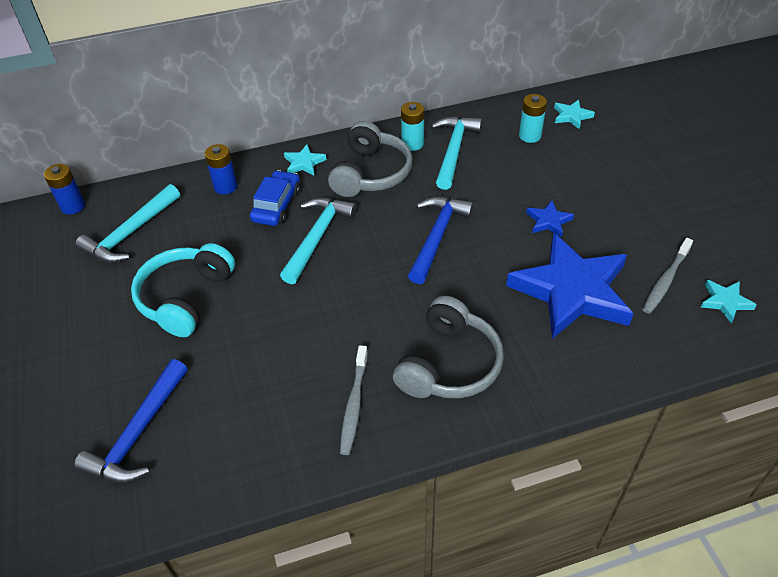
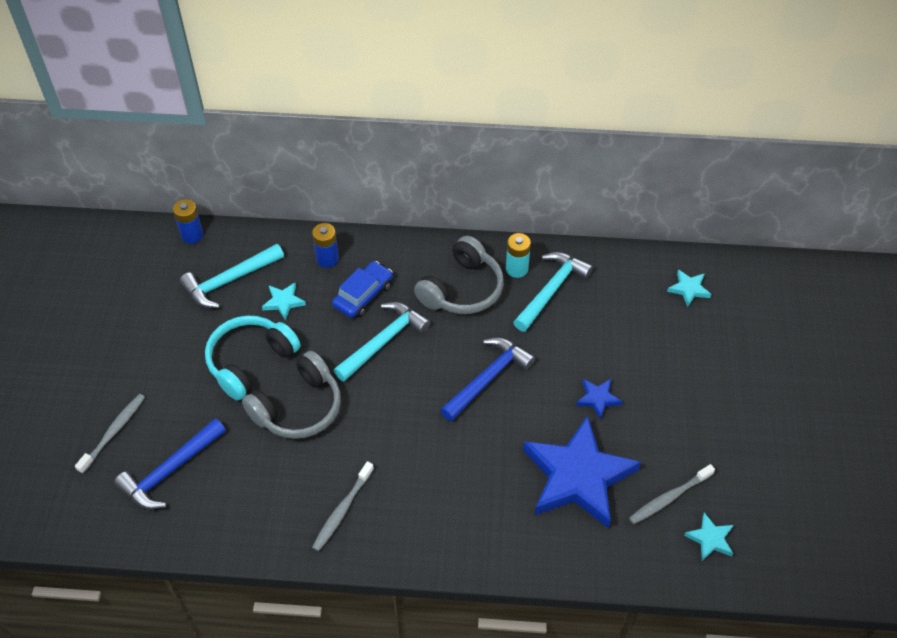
camera: 20 degrees right, 5 degrees up
(53, 417) = (113, 432): none -> grey toothbrush
(304, 163) = (407, 257): turquoise star -> turquoise star (283, 302)
(449, 364) = (435, 505): grey headphones -> grey headphones (298, 408)
(530, 136) = (634, 298): turquoise battery -> none

